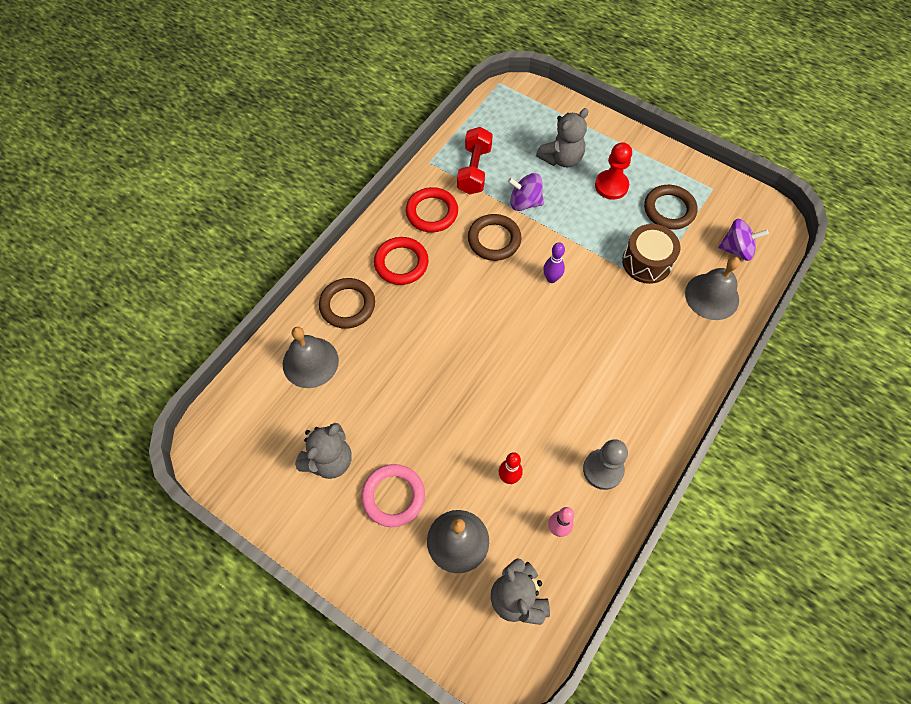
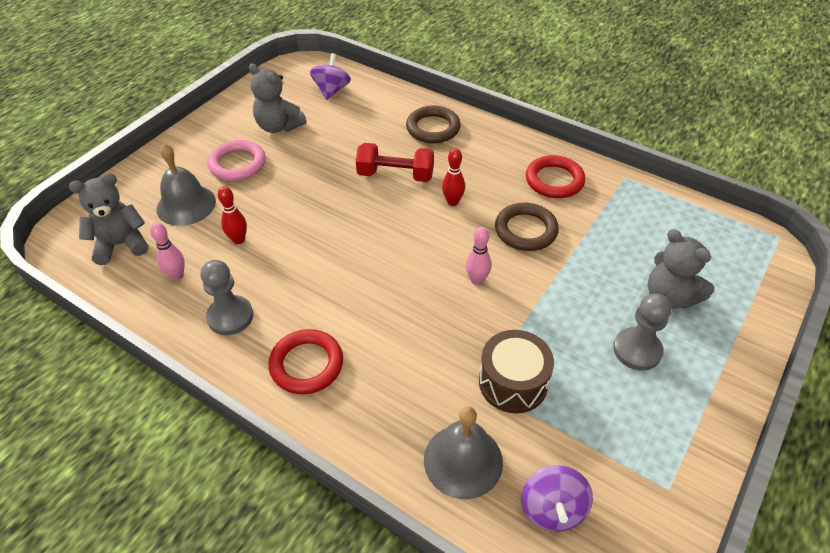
camera: 90 degrees right, 15 degrees down
(310, 362) = (373, 110): grey bell -> none
(401, 263) = (485, 160): red ring -> red ring (306, 364)
(458, 292) = (452, 202): none -> red bowling pin
(474, 170) = (624, 213): red dumbbell -> red dumbbell (395, 175)
(524, 202) = (586, 258): purple spinning top -> purple spinning top (331, 90)
(551, 278) = (477, 280): purple bowling pin -> pink bowling pin
(611, 186) = (637, 350): red pawn -> grey pawn
(669, 209) = (611, 420): brown ring -> none

